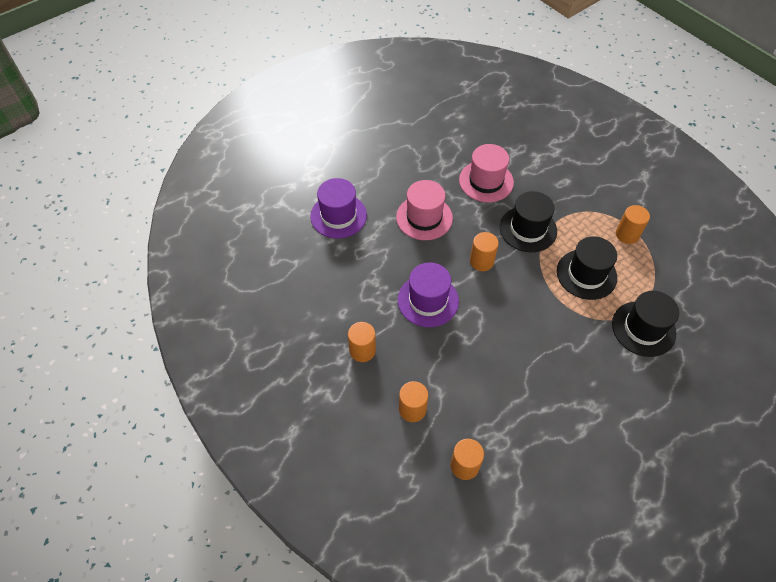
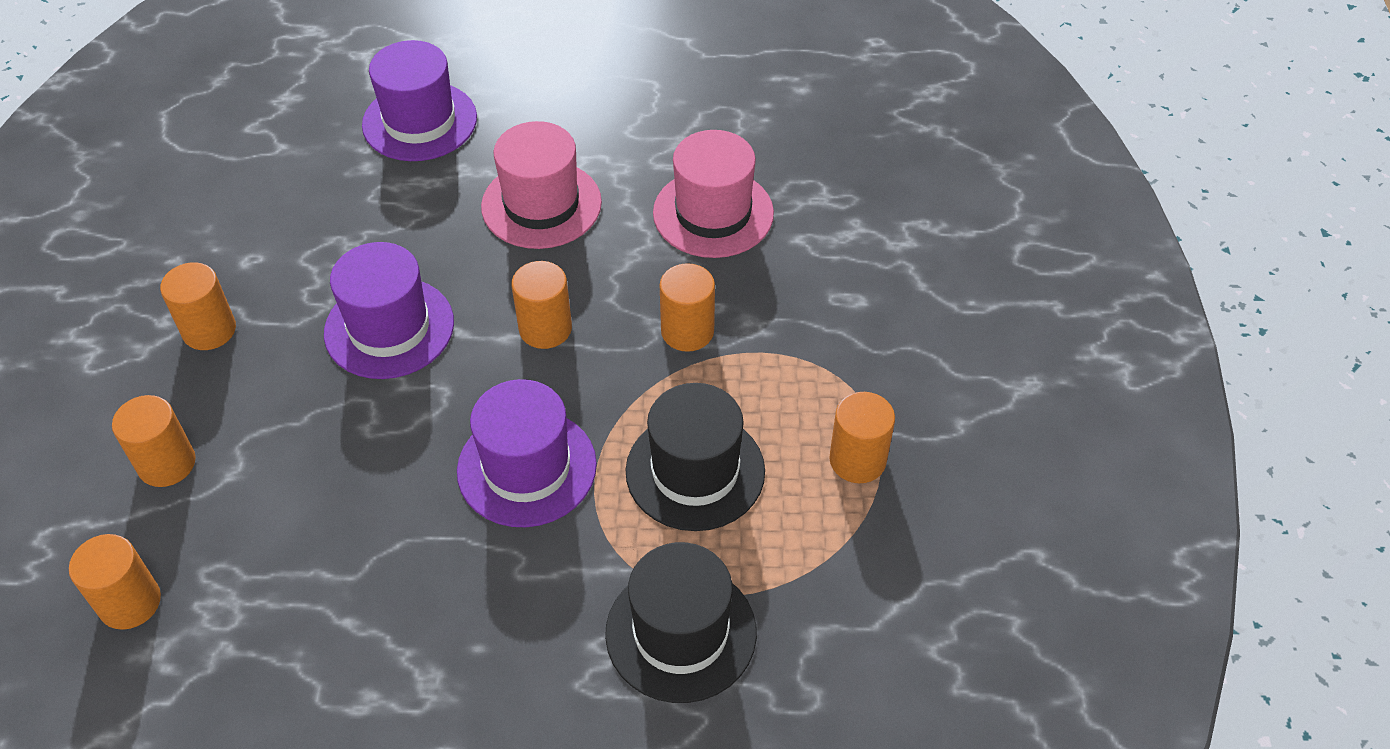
camera: 40 degrees right, 5 degrees down
(528, 229) = (687, 331): black hat -> orange cylinder
(535, 313) = (527, 468): none -> purple hat

